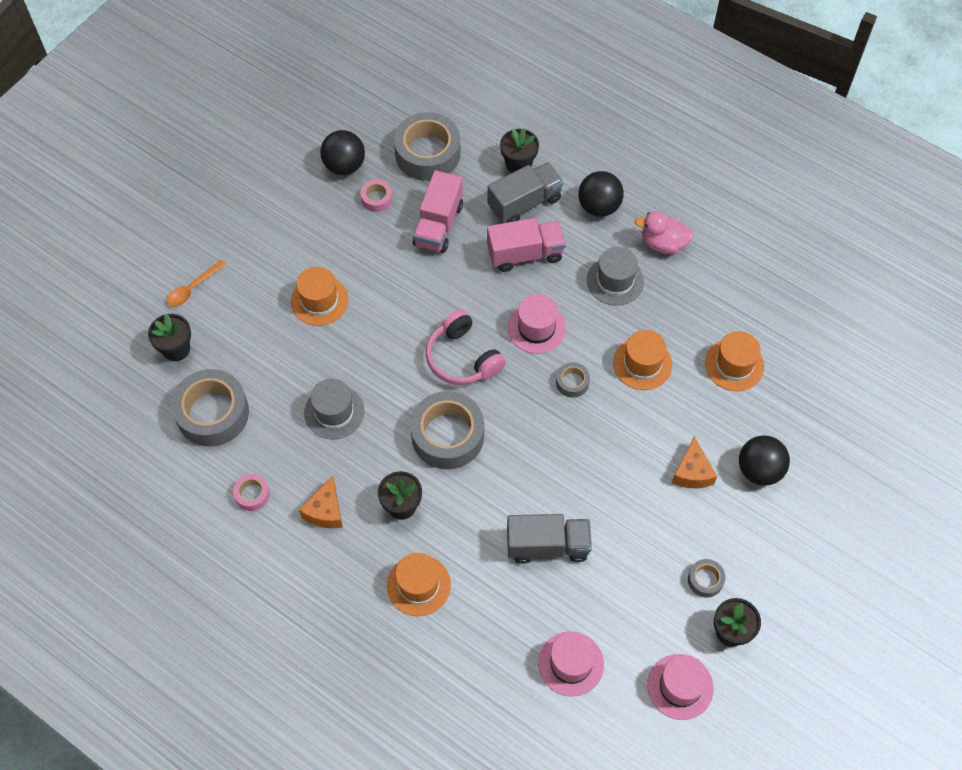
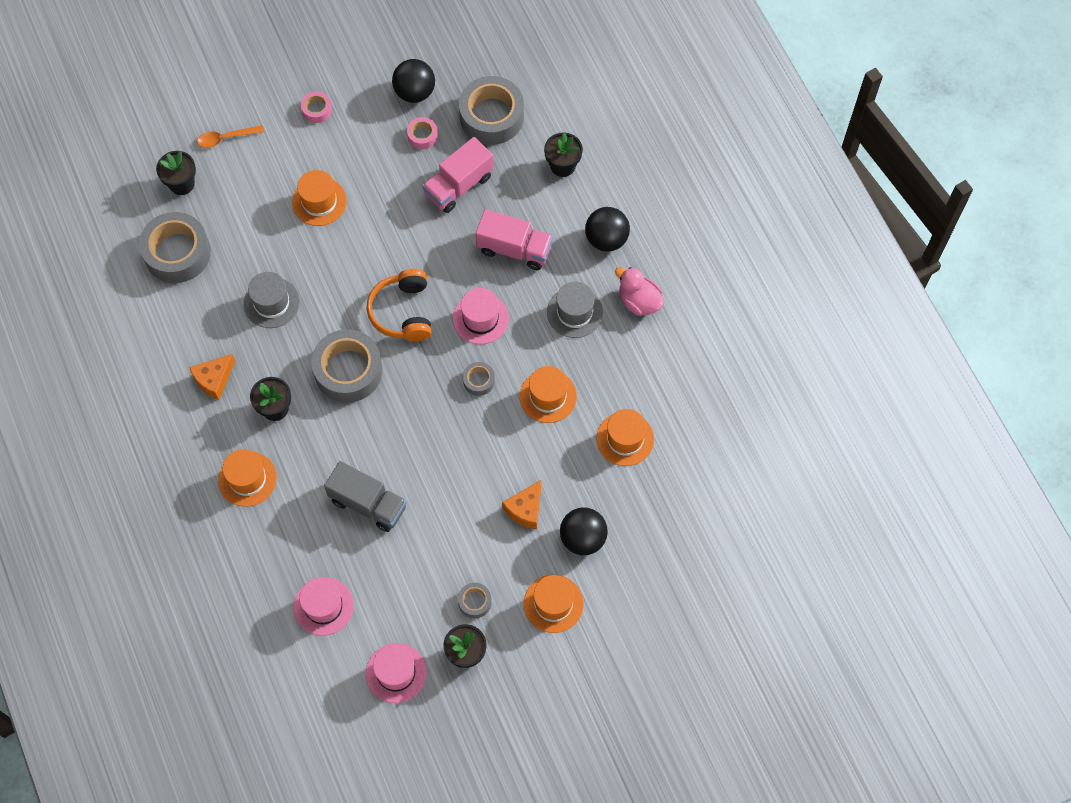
camera: 30 degrees right, 5 degrees up
(252, 494) = (167, 336): pink tape -> pink tape (317, 110)
(462, 358) = (403, 312): pink headphones -> orange headphones
(524, 203) = (544, 203): grey truck -> none
(775, 542) = (553, 603): none -> orange hat

